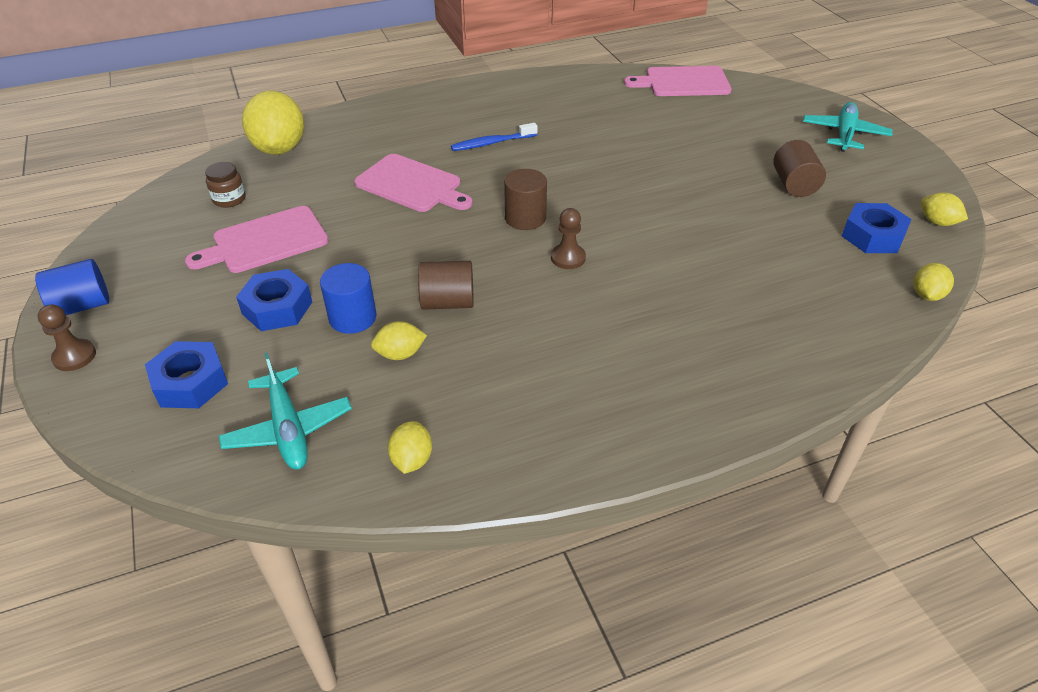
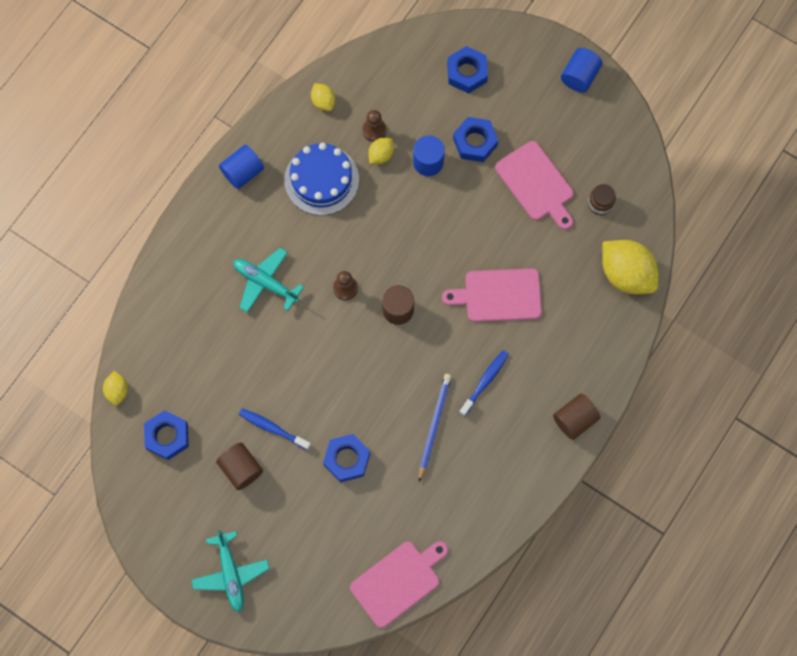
camera: 145 degrees right, 30 degrees up
(74, 356) = (541, 49): brown pawn -> brown pawn (374, 130)
(265, 241) = (536, 184): pink cutting board -> pink cutting board turned 120 degrees clockwise
(288, 429) = (394, 80): turquoise plane -> turquoise plane (265, 282)
(448, 302) = (386, 206): brown cylinder -> brown cylinder (574, 419)
(503, 368) = (321, 180): none -> blue cake
(568, 138) = (434, 425): none -> blue pencil
(608, 435) = (243, 172): none -> blue cylinder
(674, 151) = (347, 459): none -> blue nut
(739, 196) = (272, 428): none -> blue toothbrush
(937, 222) = (129, 482): yellow lemon -> none

